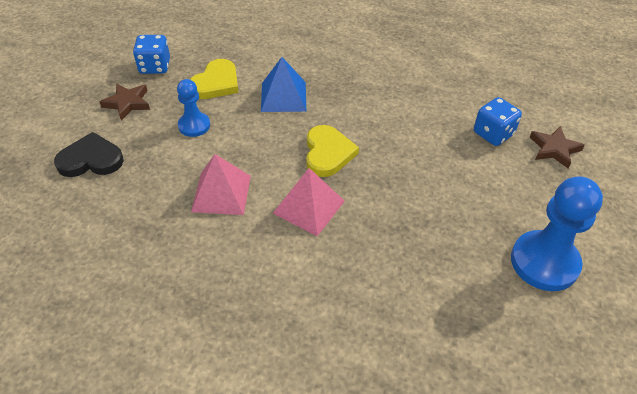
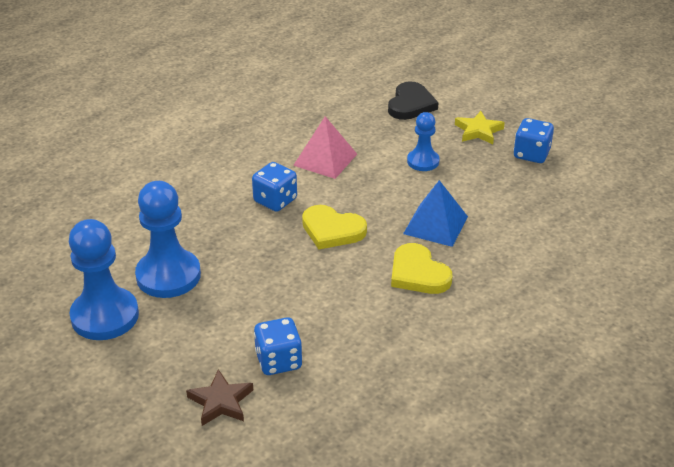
camera: 115 degrees right, 10 degrees down
(127, 103) = (478, 131): brown star -> yellow star
(216, 83) = (483, 186): yellow heart -> yellow heart (418, 273)
(309, 207) = (275, 200): pink pyramid -> blue dice
(463, 241) = (168, 276): none -> blue pawn

